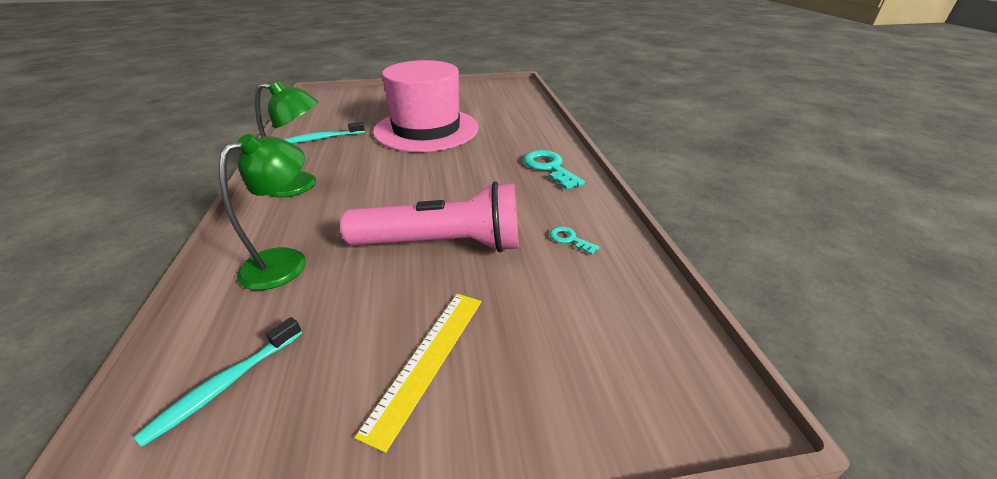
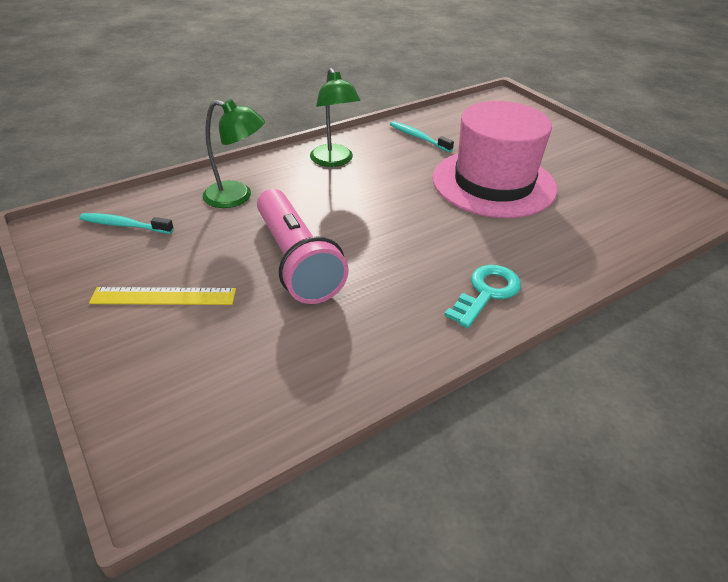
camera: 65 degrees right, 5 degrees up
(570, 239) = (349, 339): turquoise key -> none

